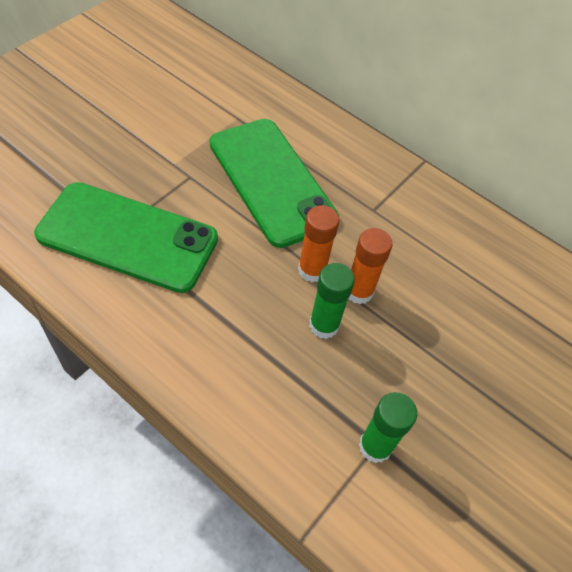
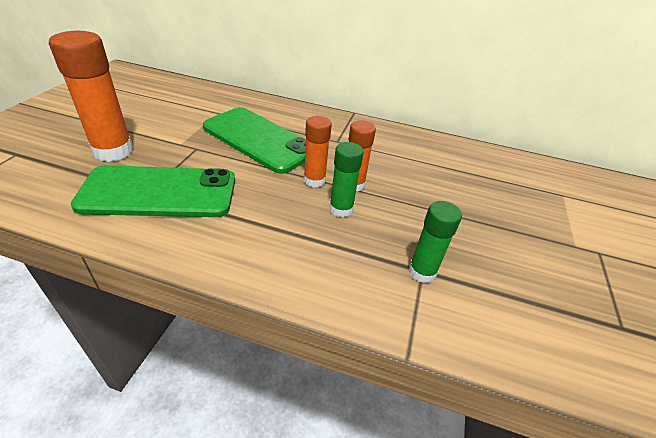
camera: 20 degrees left, 15 degrees down
(97, 157) = (113, 151): none -> orange glue stick

